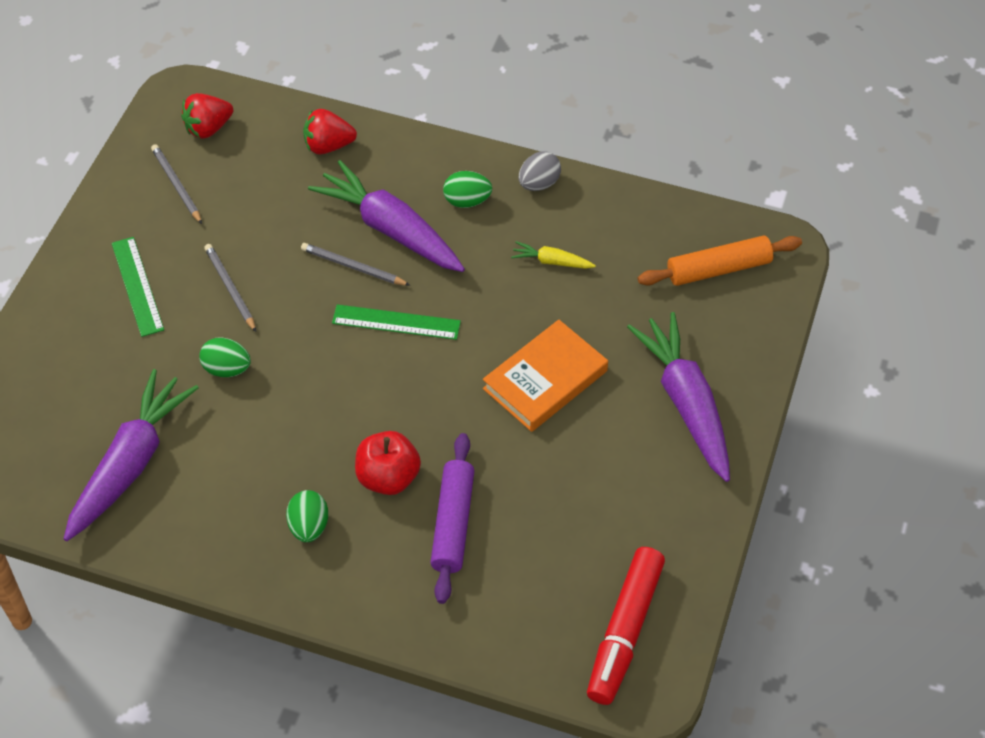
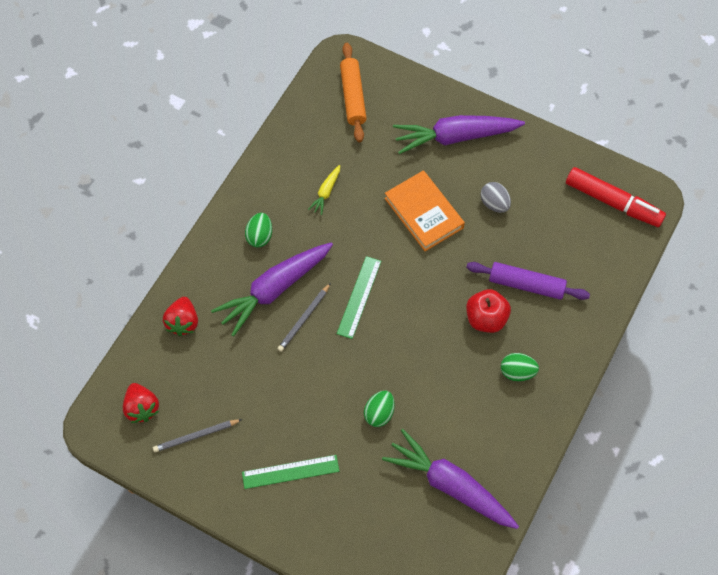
camera: 80 degrees left, 10 degrees up
(230, 288) = (306, 405): grey pencil -> none
(539, 184) = (254, 188): grey egg -> grey egg (494, 204)

